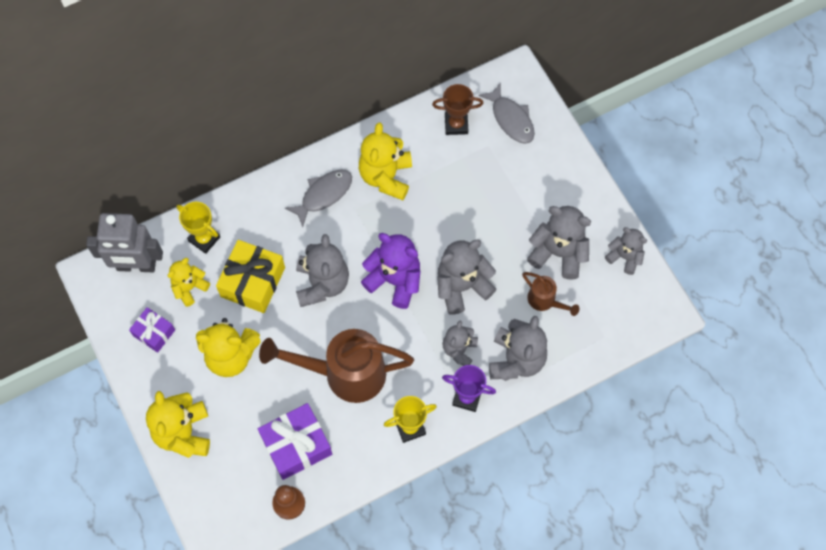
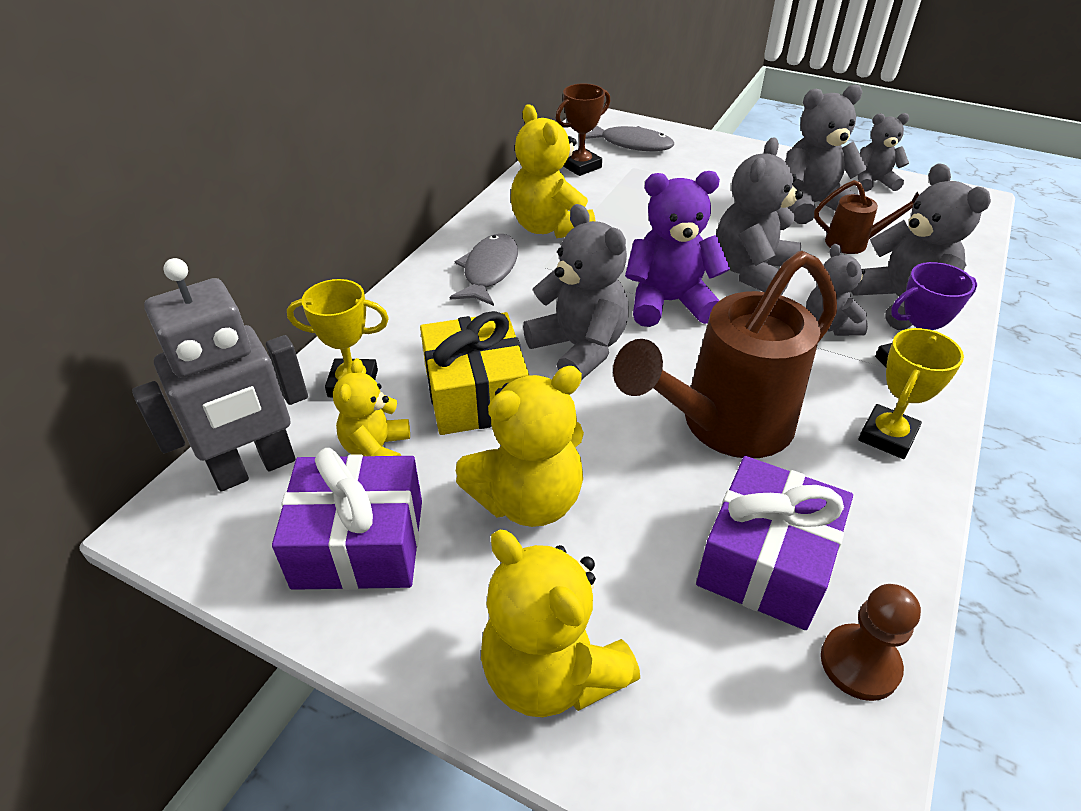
camera: 35 degrees left, 25 degrees down
(154, 333) = (359, 543): purple gift -> purple gift, size x1.69

